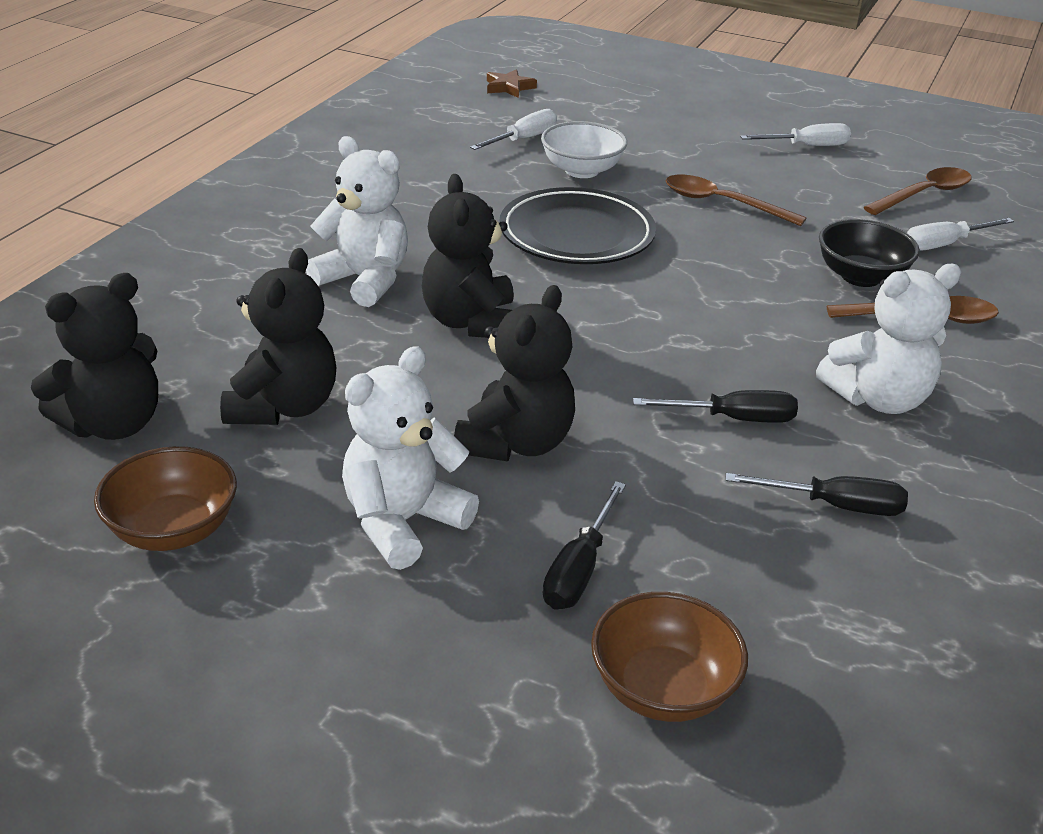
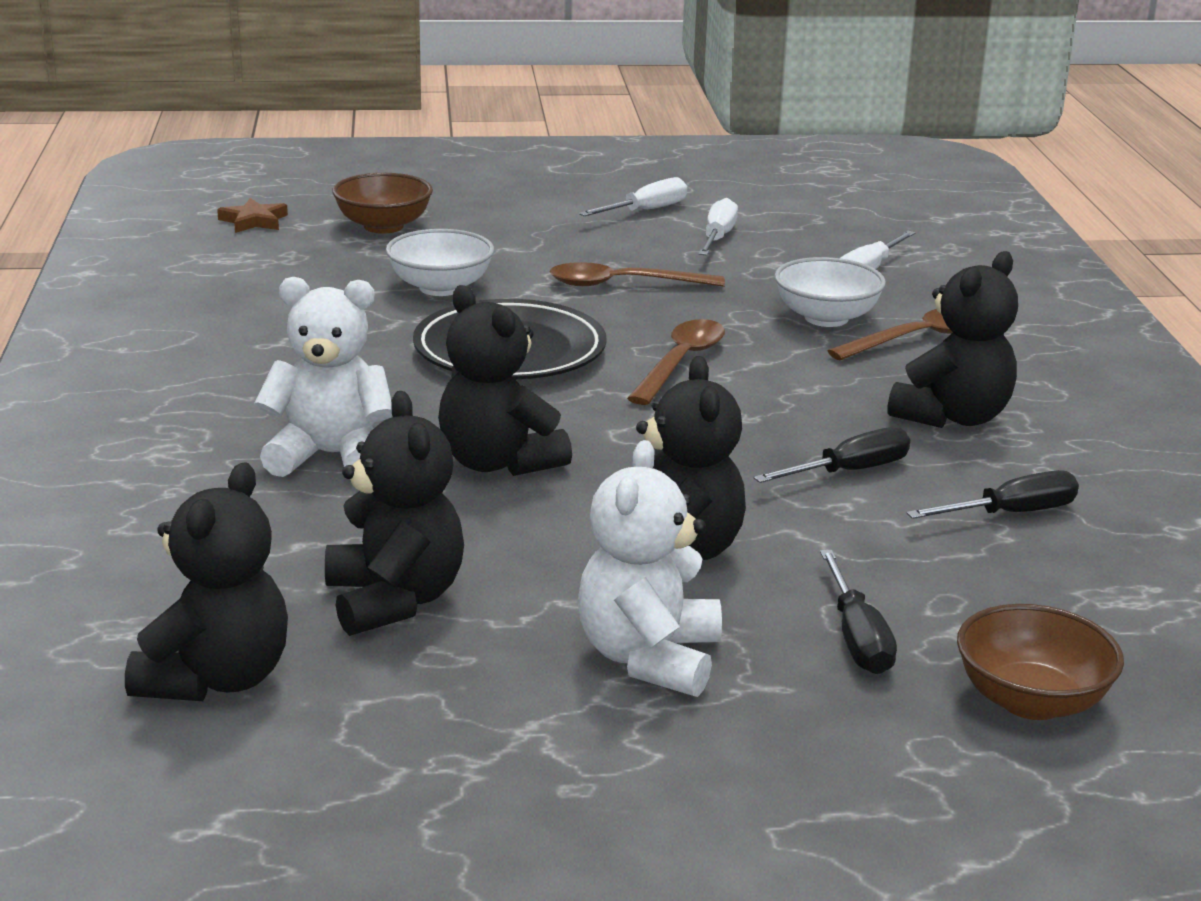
camera: 30 degrees left, 10 degrees down
(173, 530) = (419, 748): brown bowl -> brown bowl (383, 226)
(523, 139) = (337, 271): white screwdriver -> white screwdriver (717, 238)
(860, 277) = (826, 318): black bowl -> white bowl
(878, 399) = (952, 417): white teddy bear -> black teddy bear
(924, 194) = (803, 230): brown spoon -> brown spoon (680, 363)

